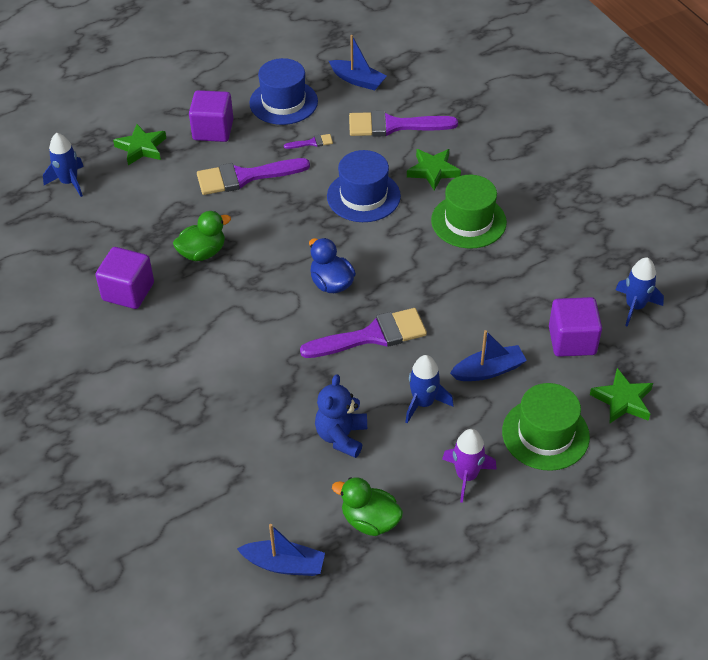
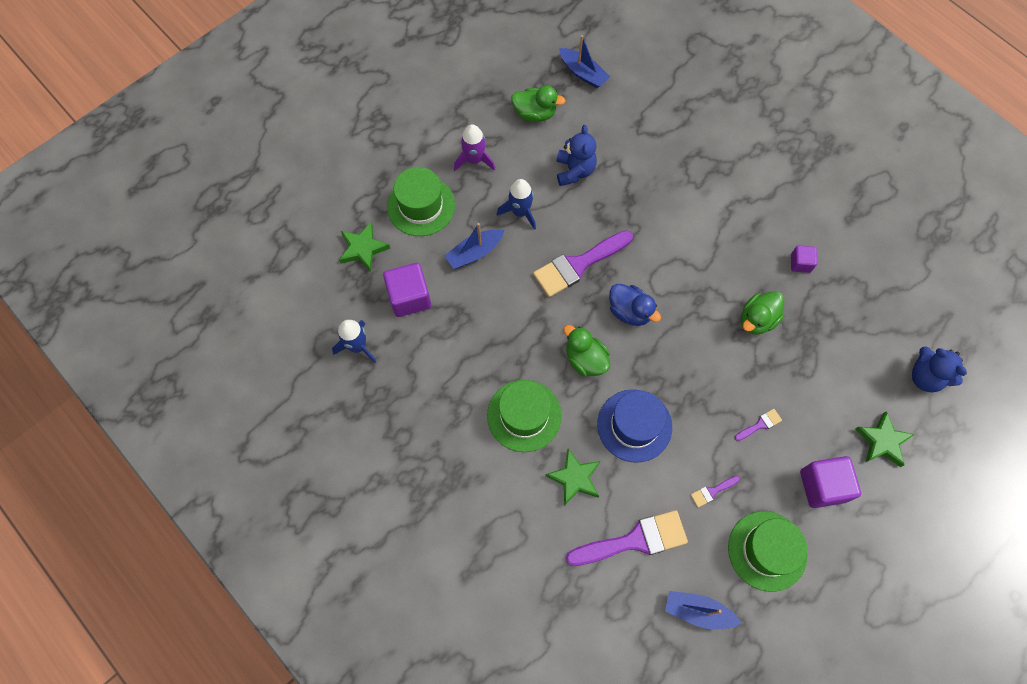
camera: 165 degrees right, 20 degrees up
(69, 182) = (925, 377): blue rocket -> blue teddy bear
(128, 291) = (800, 263): purple cube -> purple cube, size x0.55
(245, 177) = (760, 424): purple brush -> purple brush, size x0.44
(283, 102) = (767, 551): blue hat -> green hat
(284, 564) = (583, 73): blue boat -> blue boat turned 135 degrees counterclockwise
(393, 252) = (585, 359): none -> green duck

